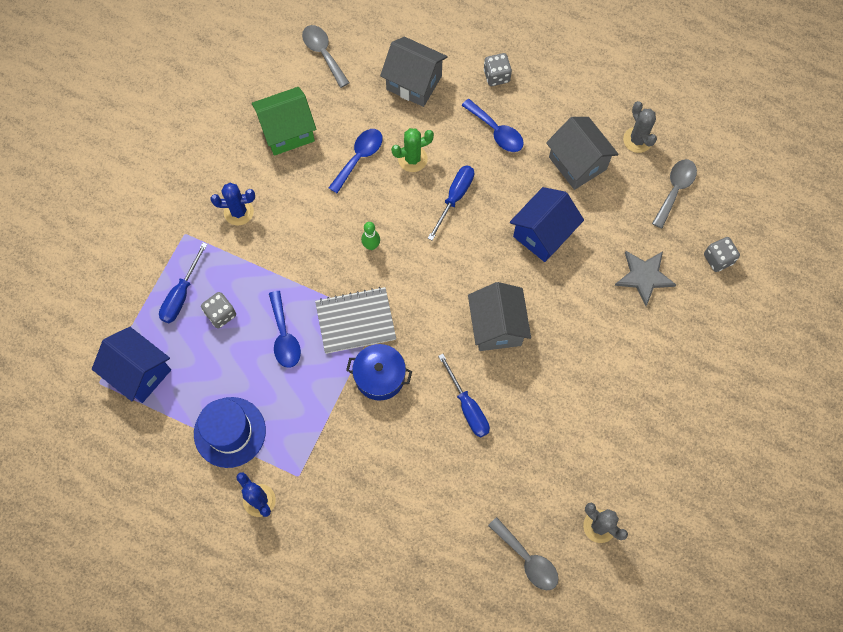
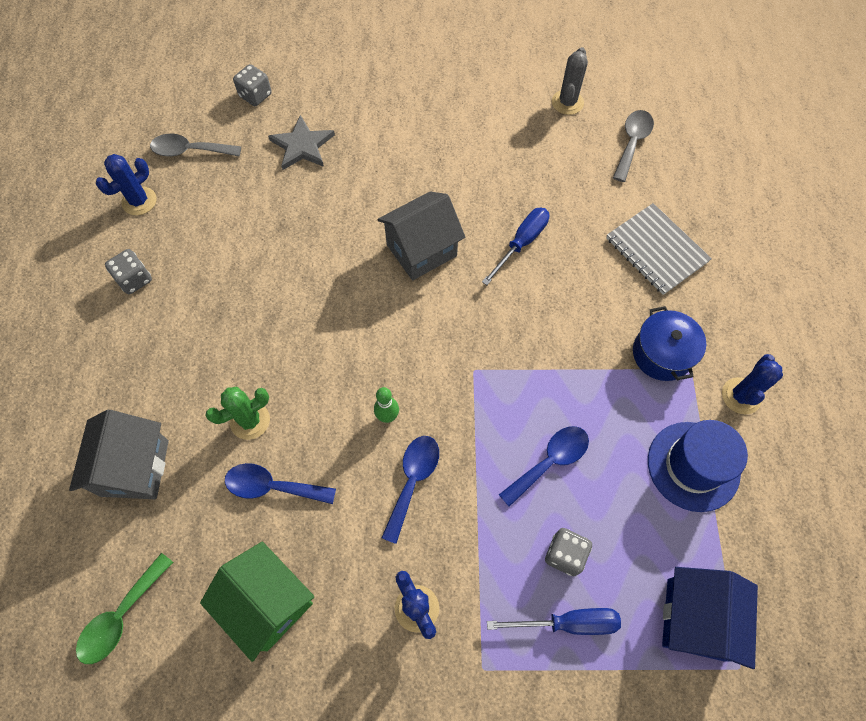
camera: 115 degrees left, 5 degrees down
(323, 53) = (121, 616): grey spoon -> green spoon
(355, 321) = (489, 391): grey notebook -> grey notebook (656, 250)
(380, 376) = (538, 337): blue pot -> blue pot (662, 354)
(412, 159) = (250, 420): green cactus -> green cactus turned 75 degrees counterclockwise
(455, 198) = (284, 352): blue screwdriver -> none
(496, 76) = (94, 373): grey dice -> grey dice (135, 279)
(496, 131) = (176, 342): blue spoon -> blue spoon (413, 481)
(543, 234) = (293, 248): blue house -> none
(577, 163) = (190, 246): grey house -> none
(637, 140) = (139, 201): grey cactus -> blue cactus

